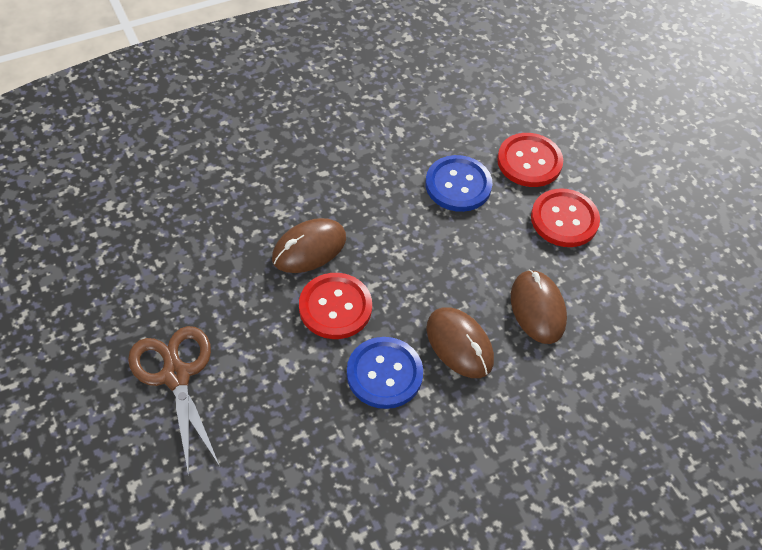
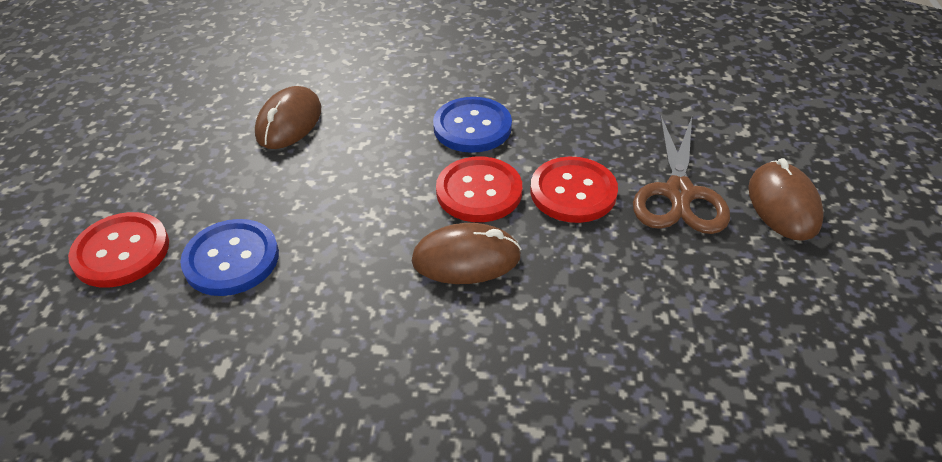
camera: 145 degrees left, 10 degrees down
(459, 344) = (386, 123): brown mouse -> brown mouse (783, 204)
(564, 219) = (169, 179): red button -> red button (573, 192)

